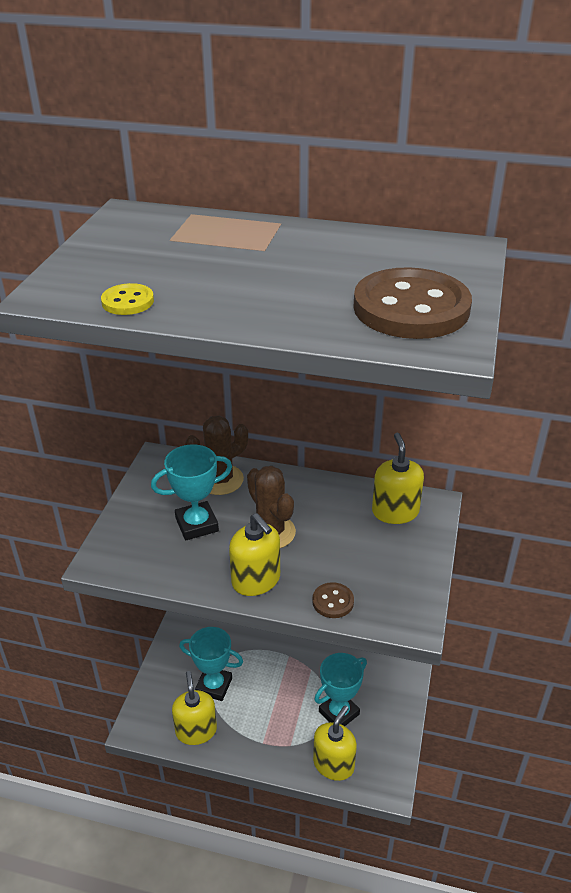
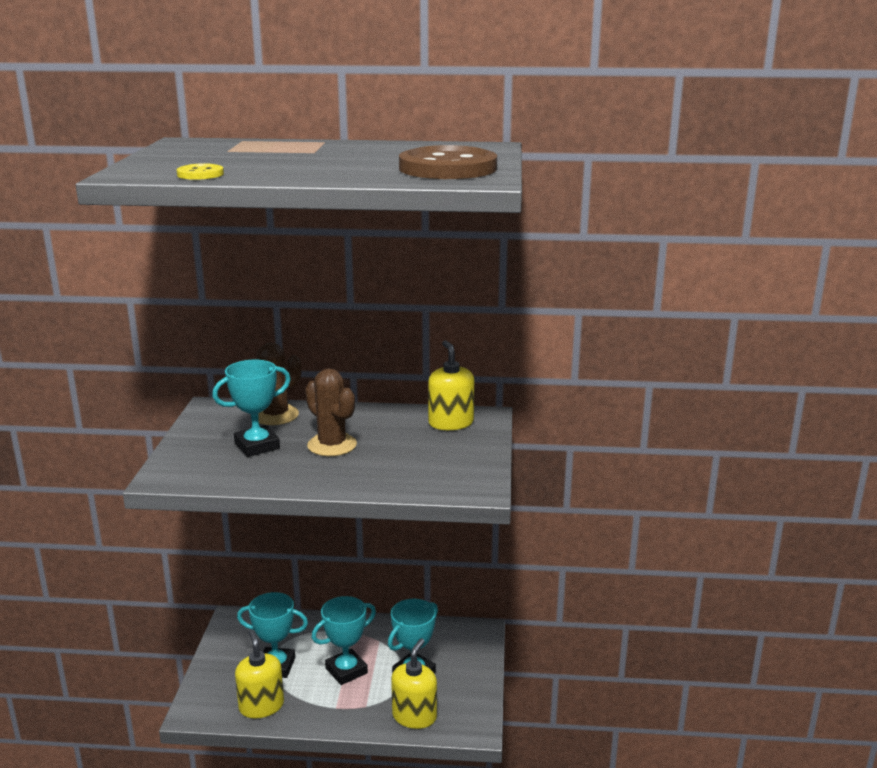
camera: 10 degrees left, 15 degrees down
(256, 580) = (323, 477): yellow soap dispenser -> none
(277, 700) = (346, 670): none -> turquoise trophy
(333, 601) = (401, 484): brown button -> none

